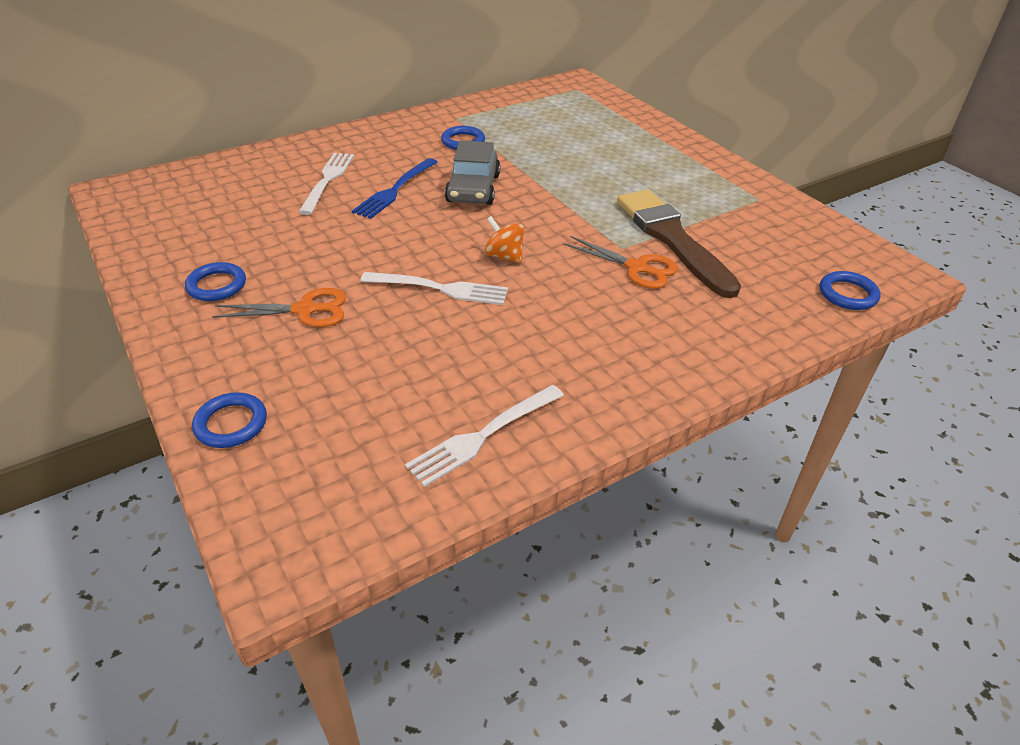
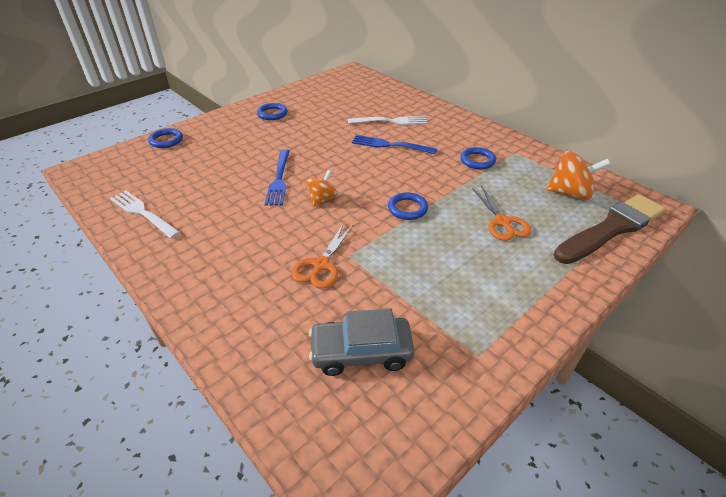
camera: 80 degrees right, 0 degrees up
(305, 310) = (253, 141): orange scissors -> orange scissors (503, 222)
(440, 288) = (279, 179): white fork -> blue fork
(473, 188) = (407, 175): grey car -> grey car (361, 352)
(545, 110) = (570, 193): none -> orange spinning top
(672, 239) = (372, 285): brown brush -> brown brush (611, 228)
(848, 294) = (306, 425): blue ring -> blue ring (407, 208)

